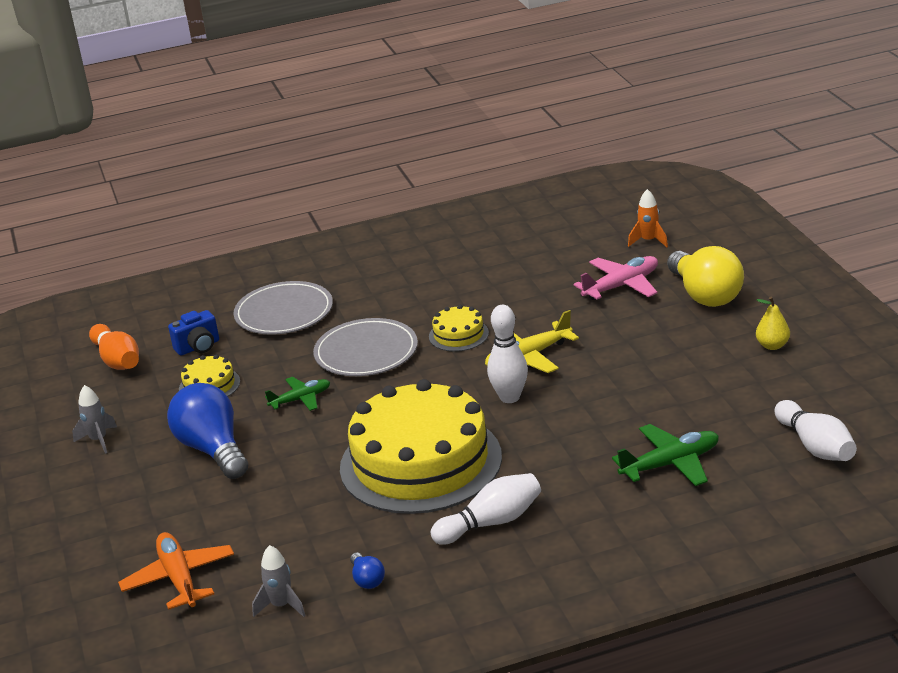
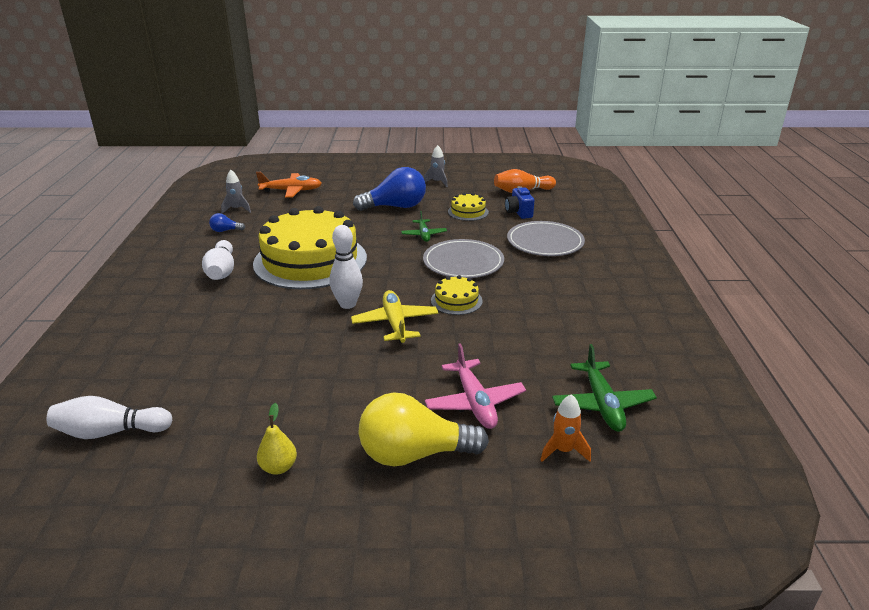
camera: 105 degrees right, 0 degrees up
(670, 464) = (187, 350): green plane -> green plane (602, 404)

